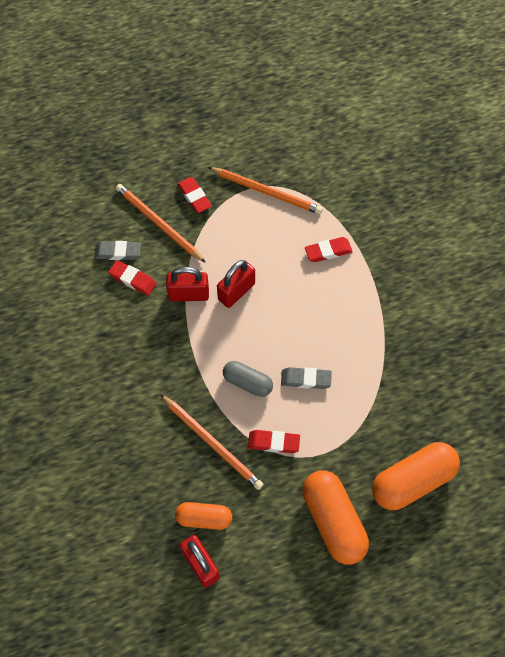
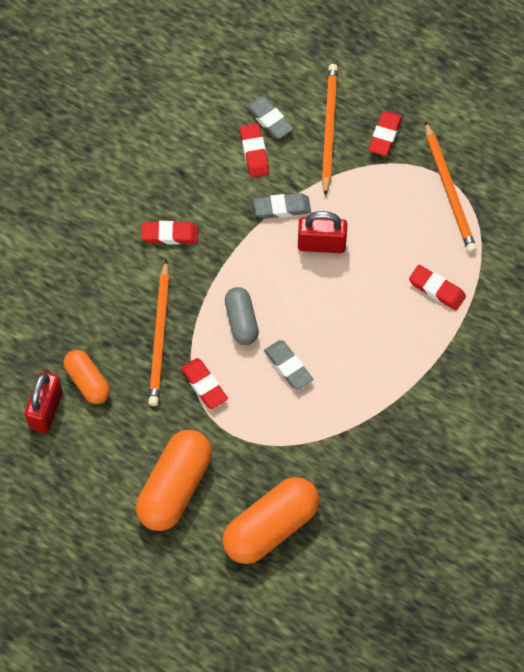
camera: 50 degrees right, 0 degrees up
(143, 377) = (170, 235): none -> red eraser
(188, 294) = (282, 208): red padlock -> grey eraser
(412, 481) = (270, 527): orange capsule -> orange capsule turned 60 degrees counterclockwise

